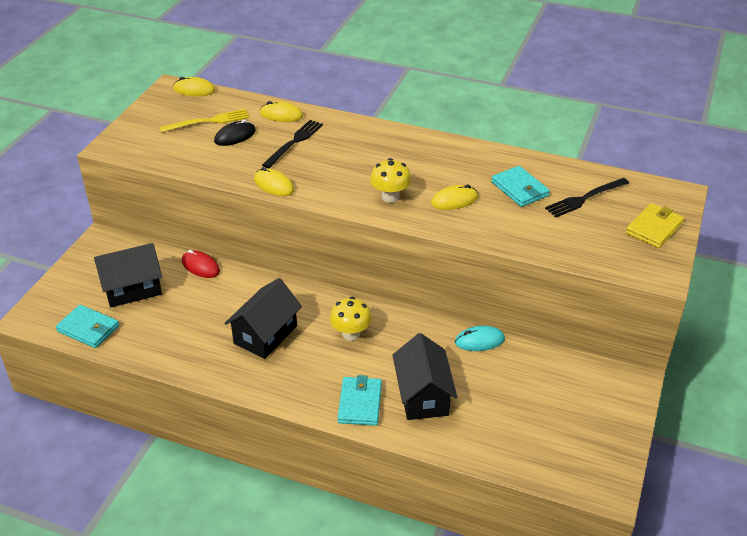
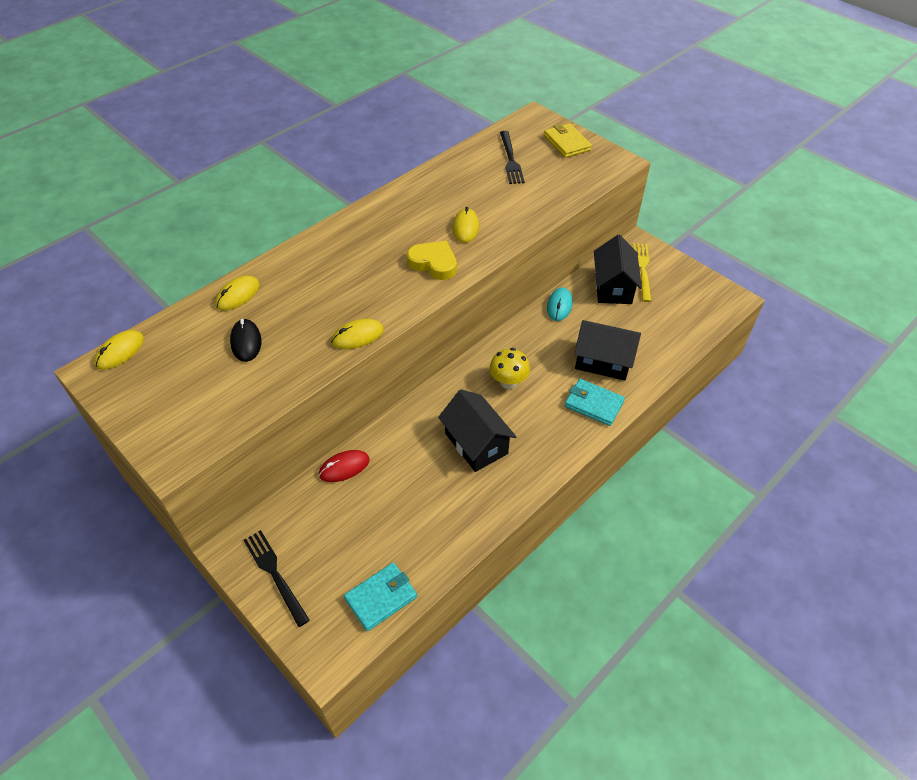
camera: 65 degrees left, 10 degrees up
(132, 289) = (341, 539): black house -> black house (613, 287)
(208, 121) = (198, 356): yellow fork -> yellow fork (642, 269)
(294, 142) = (296, 300): black fork -> black fork (275, 574)
(390, 197) = (434, 263): yellow mushroom -> yellow heart
(520, 189) = (475, 187): turquoise wallet -> none

